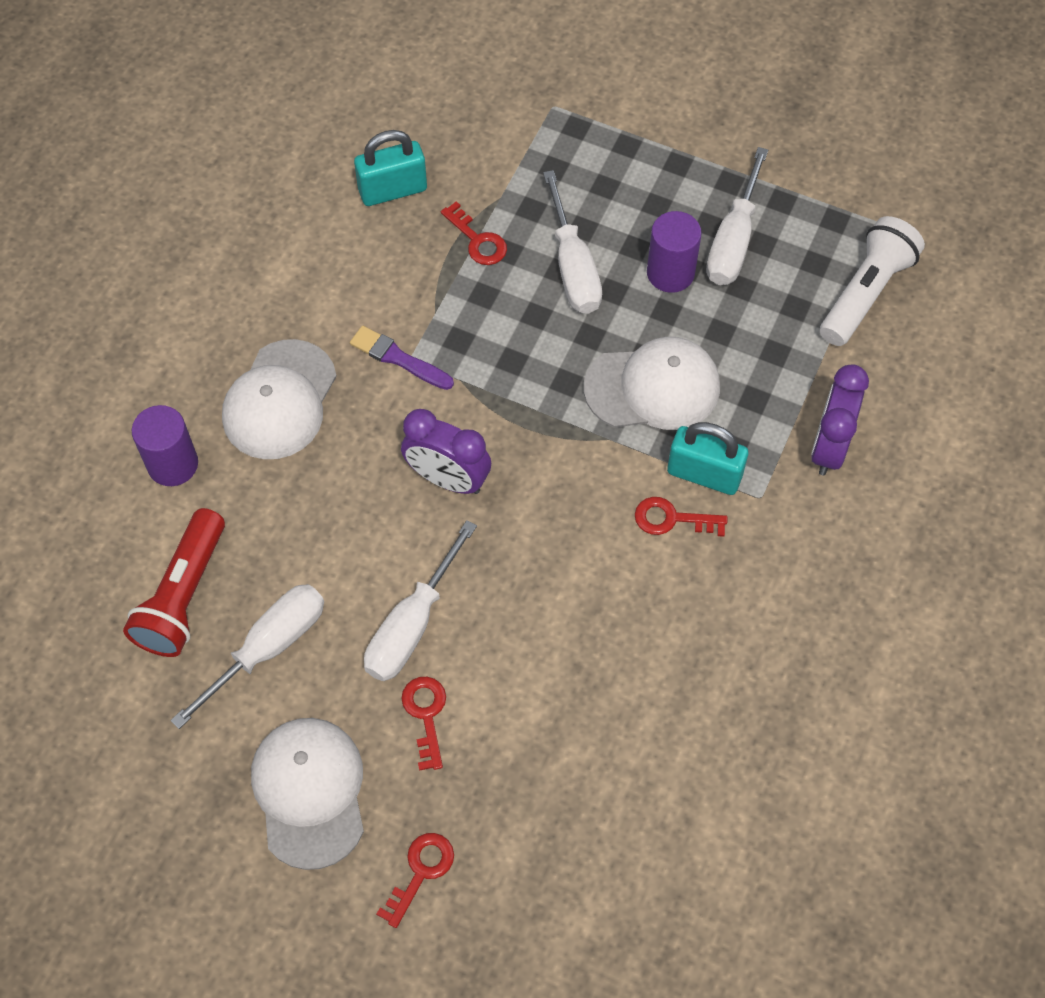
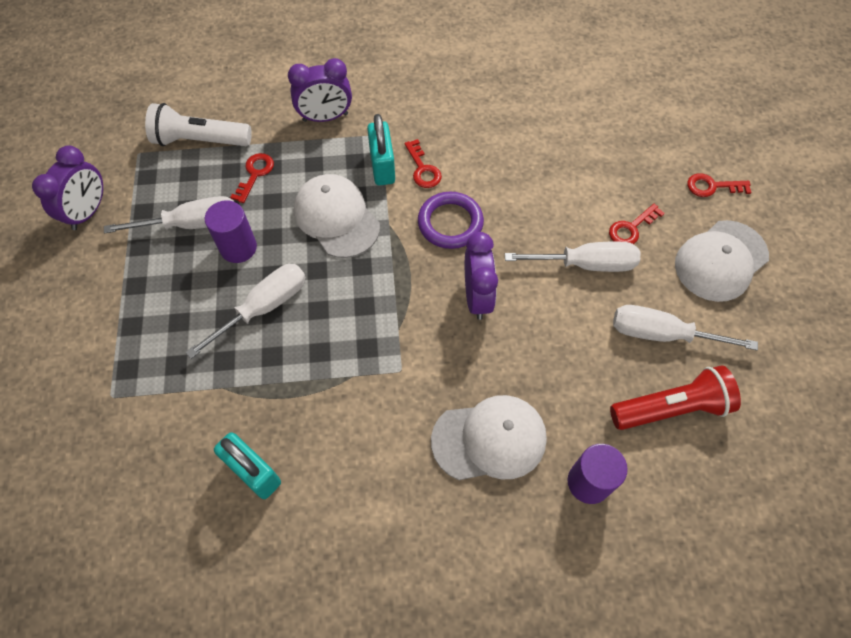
camera: 120 degrees left, 0 degrees up
(398, 358) = (405, 379): purple brush -> none
(477, 240) = (272, 382): red key -> red key (255, 174)
(568, 506) = (450, 223): none -> purple ring
(811, 151) = (88, 212): none -> purple clock

